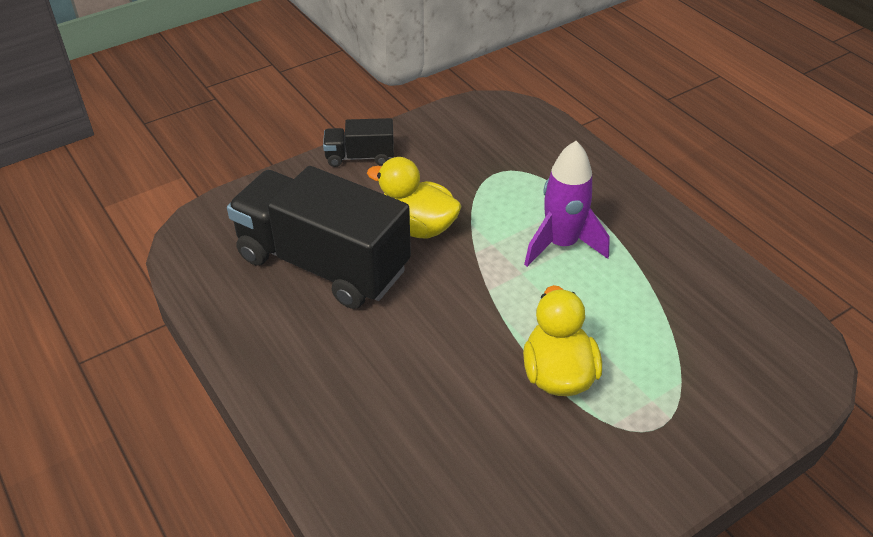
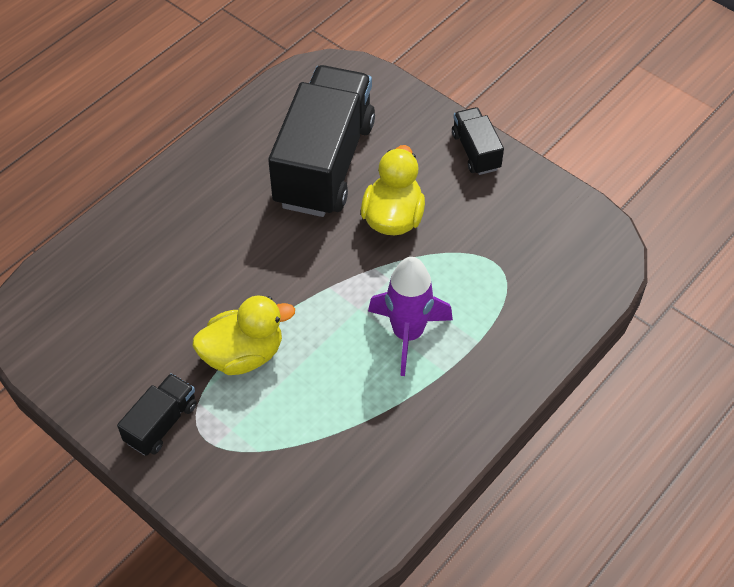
camera: 75 degrees right, 10 degrees up
(636, 464) = (161, 423): none -> black truck

